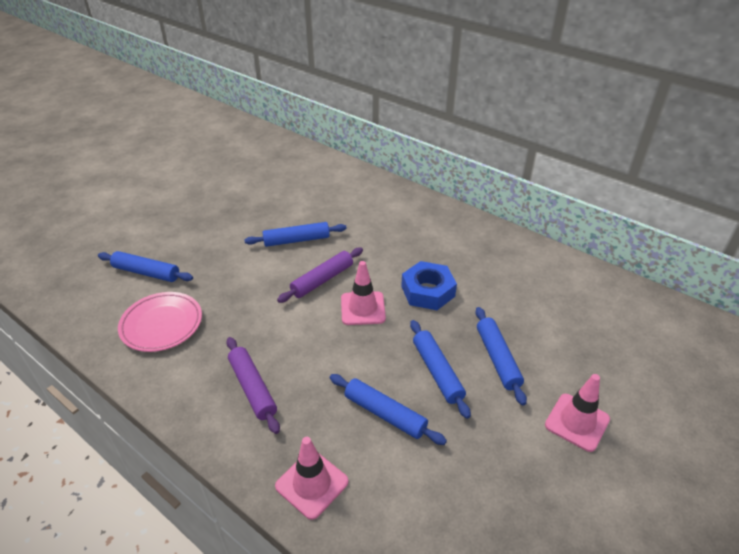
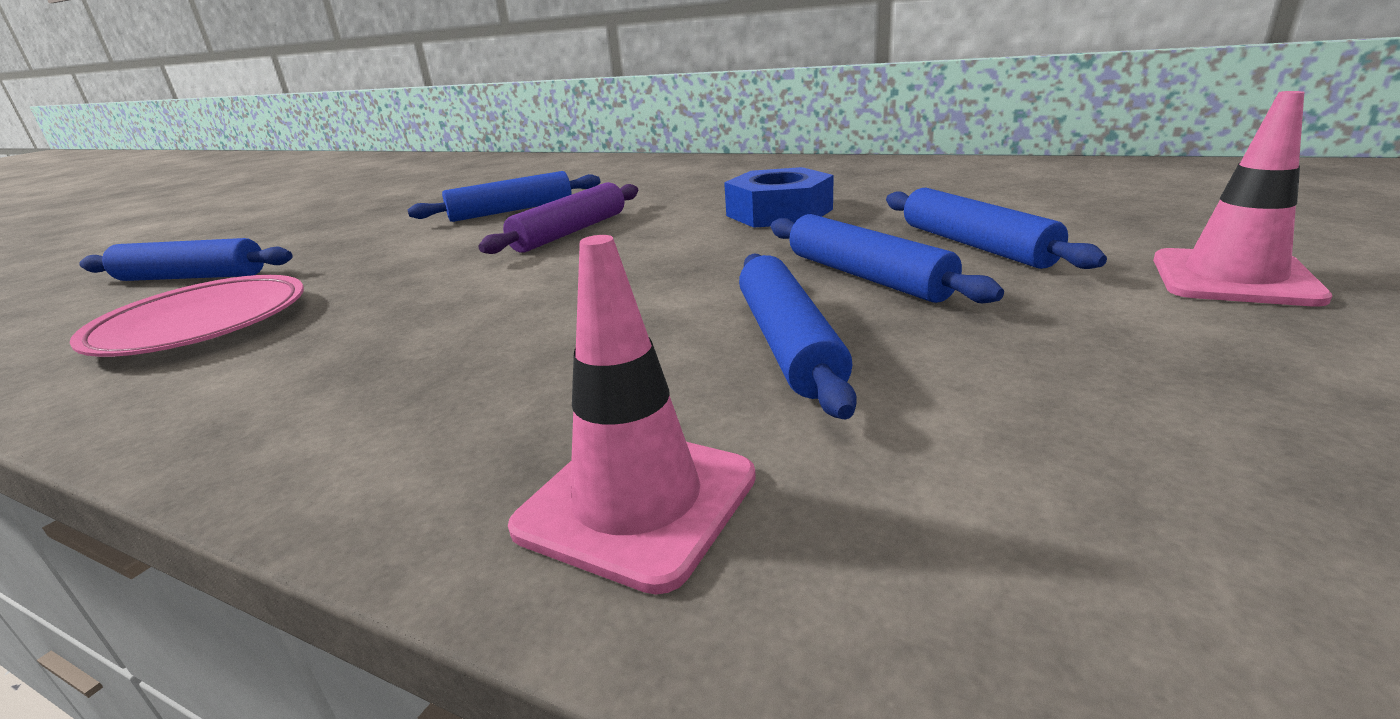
camera: 10 degrees left, 15 degrees down
(252, 388) = (427, 366): purple rolling pin -> none
(363, 308) = (663, 243): pink traffic cone -> none
(385, 414) = (787, 343): blue rolling pin -> blue rolling pin turned 60 degrees clockwise

